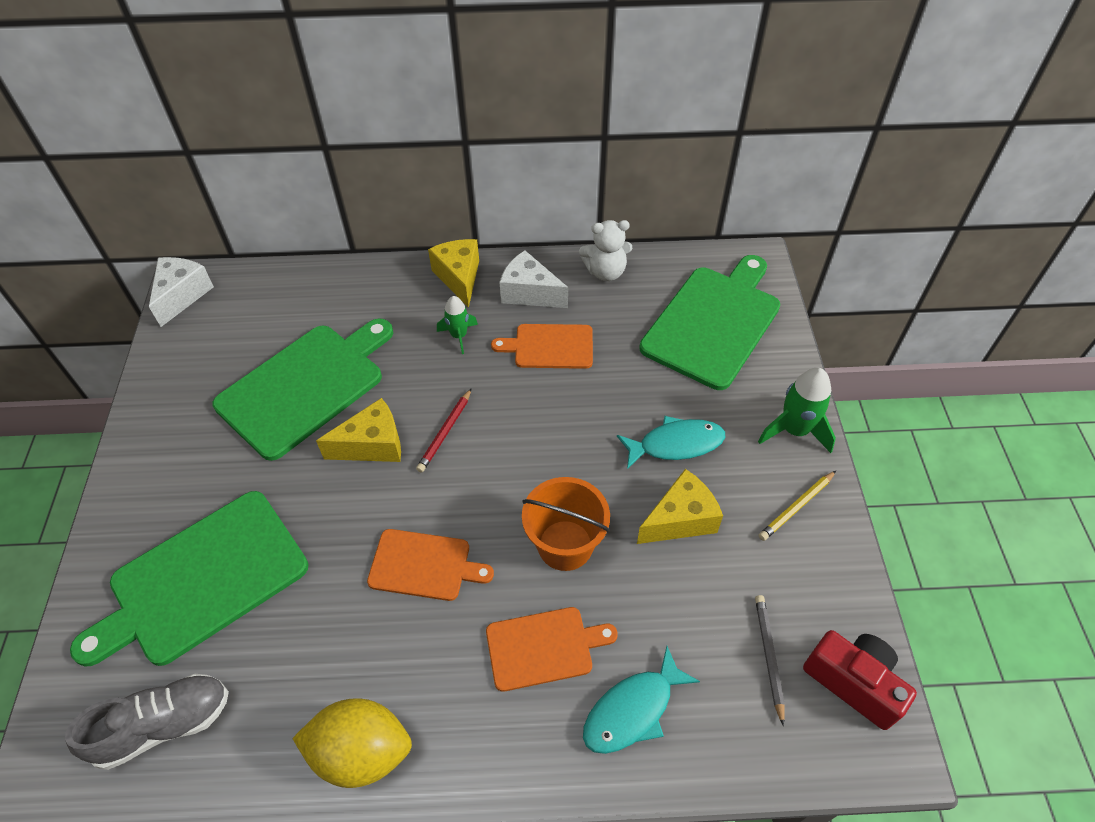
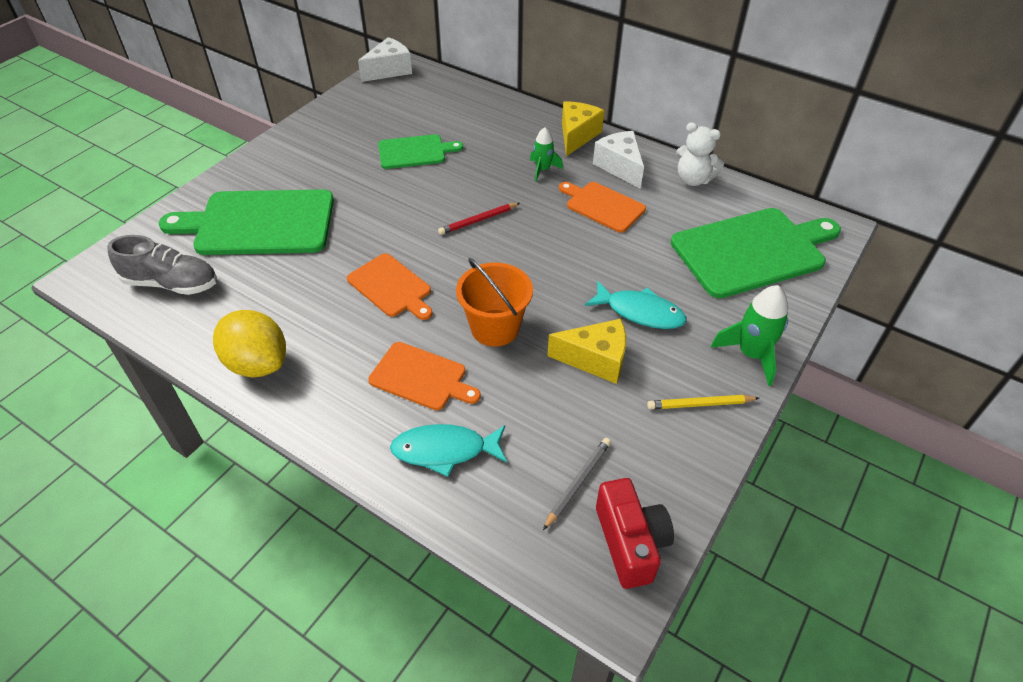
camera: 35 degrees right, 5 degrees down
(305, 386) = (415, 152): green cutting board -> green cutting board, size x0.55
(372, 445) = (425, 204): yellow cheese -> none

